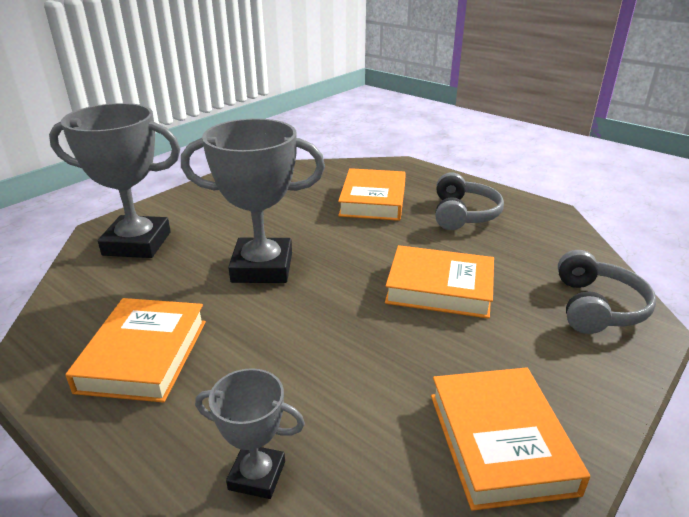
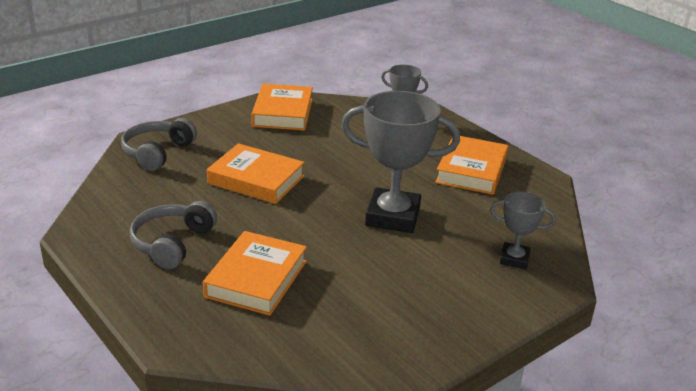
camera: 170 degrees left, 0 degrees up
(137, 243) = (514, 259): grey trophy -> grey trophy, size x0.52

